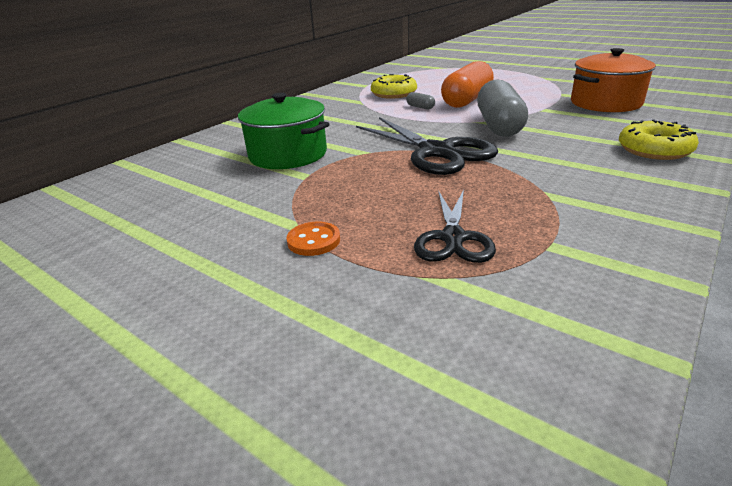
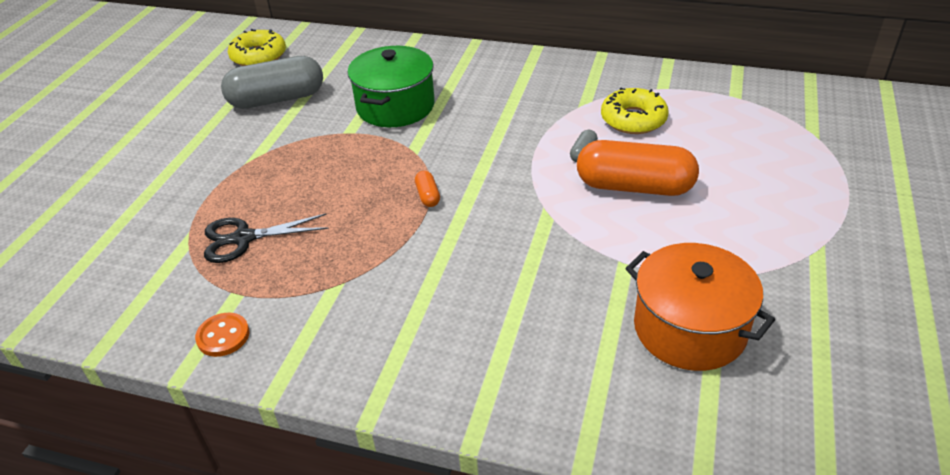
camera: 70 degrees right, 10 degrees up
(314, 241) = (234, 171): orange button -> orange button (223, 336)
(436, 152) = (428, 196): black scissors -> orange capsule
(499, 126) = (533, 230): grey capsule -> grey capsule (277, 99)
(654, 150) = (486, 373): yellow donut -> yellow donut (258, 56)

